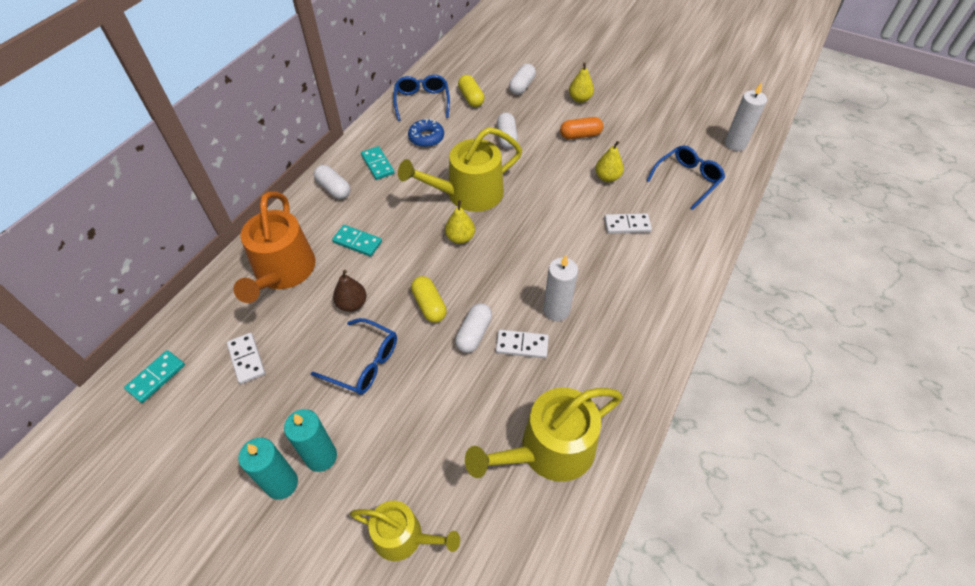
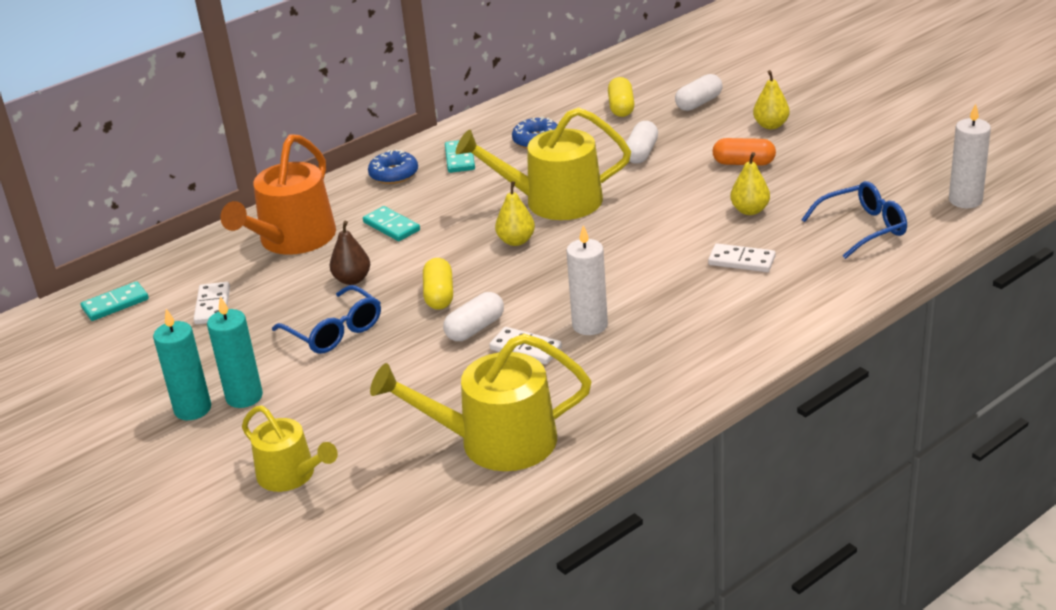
camera: 25 degrees right, 20 degrees down
(334, 189) = (394, 174): white capsule -> blue donut
(422, 101) = (554, 104): blue glasses -> none

